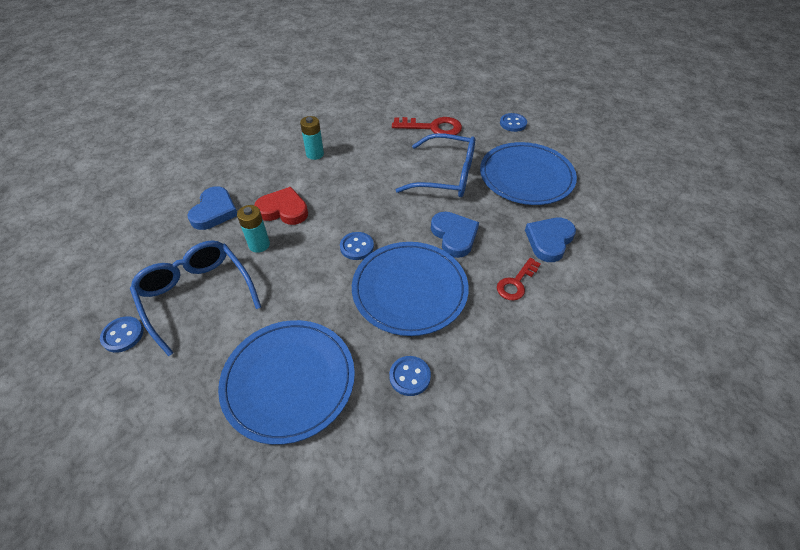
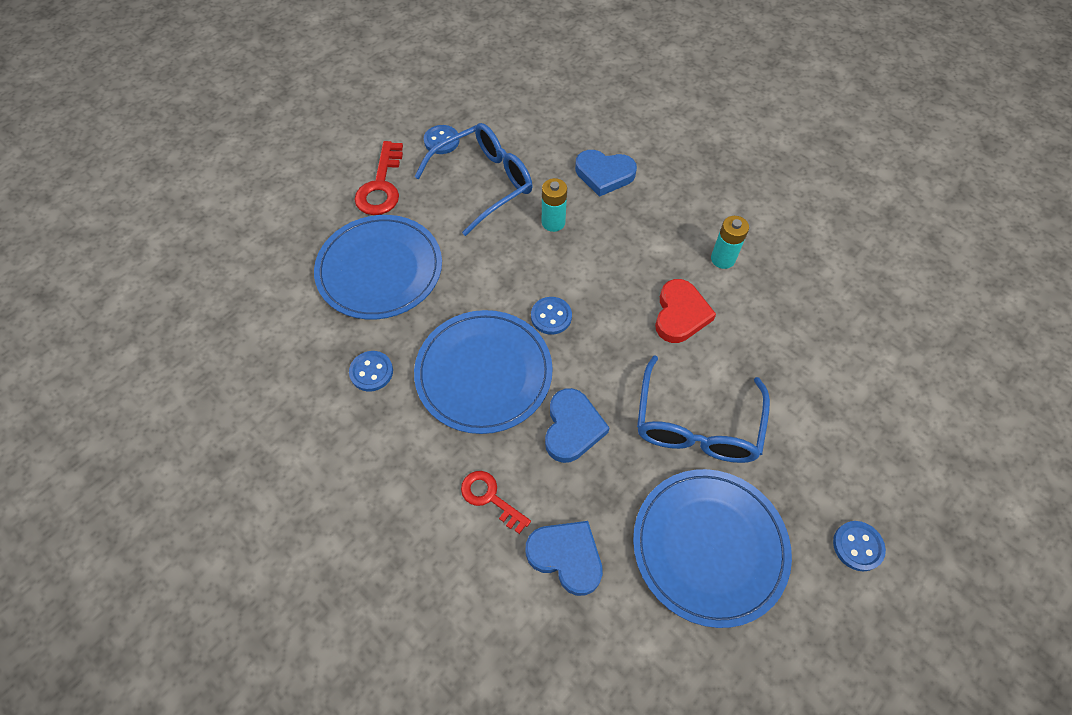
camera: 90 degrees right, 10 degrees up
(283, 210) = (610, 237): red heart -> red heart (680, 314)
(433, 128) = (816, 411): red key -> red key (381, 186)
(454, 236) = (572, 428): blue heart -> blue heart turned 60 degrees counterclockwise

